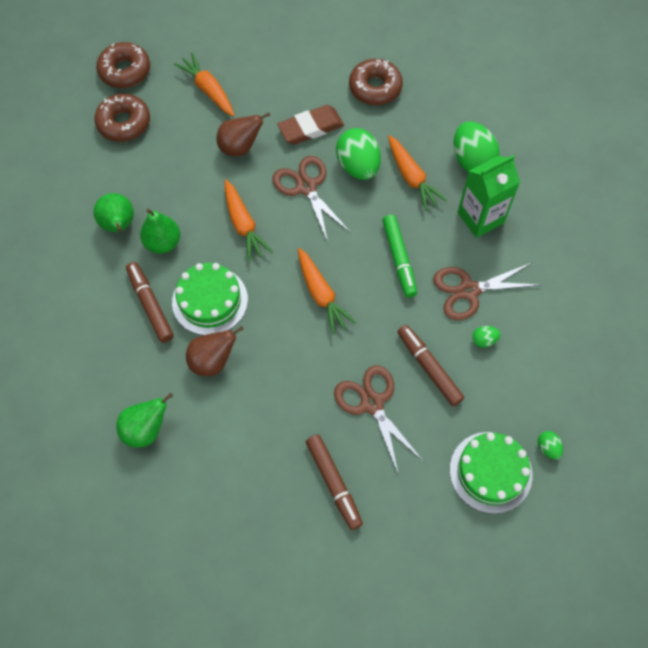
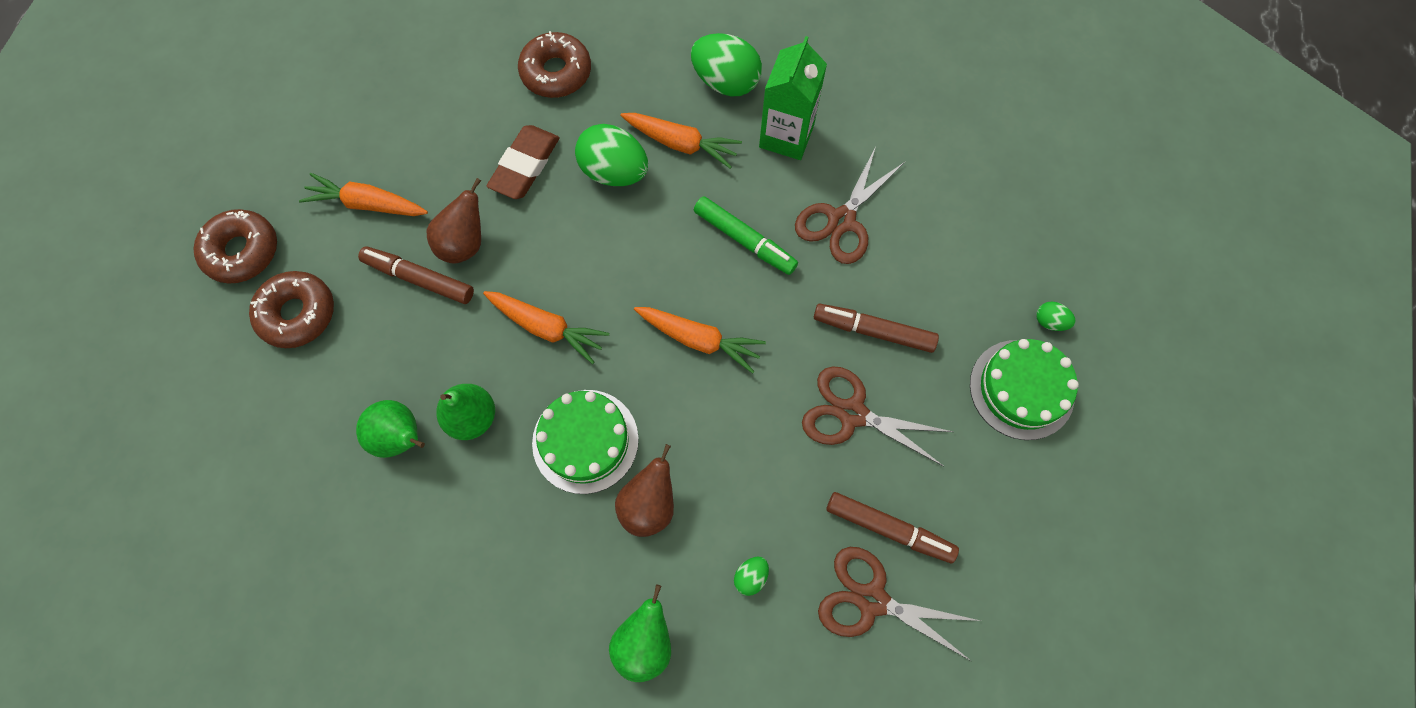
camera: 40 degrees left, 5 degrees up
(150, 305) = (522, 499): brown marker -> brown marker (419, 278)
(306, 187) = (579, 234): brown scissors -> brown scissors (872, 600)
(484, 340) = (900, 261): green egg -> green egg (751, 577)

